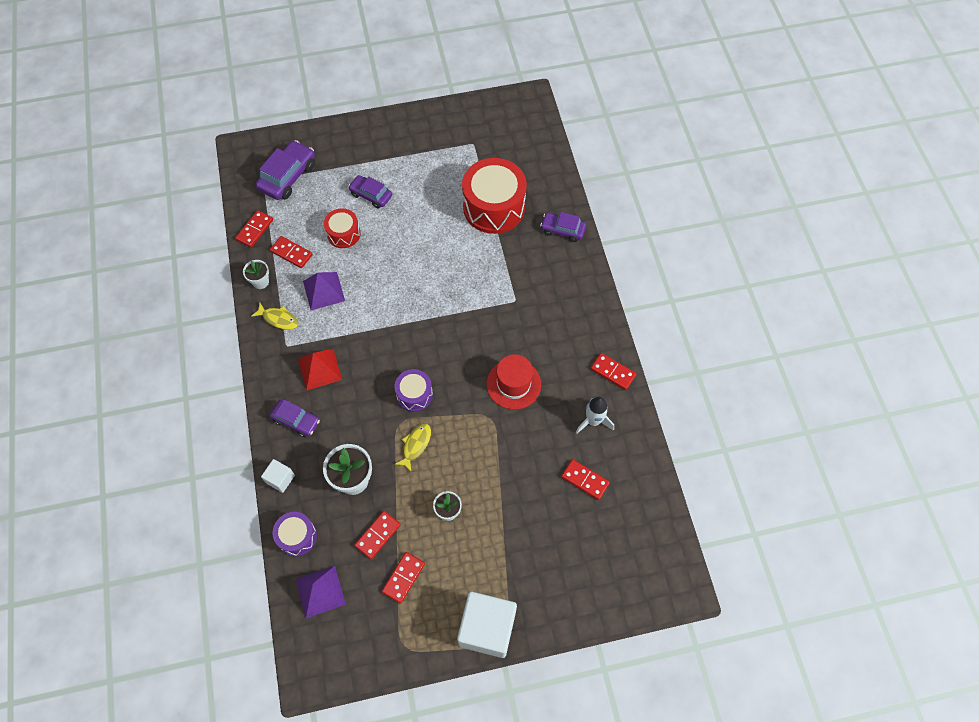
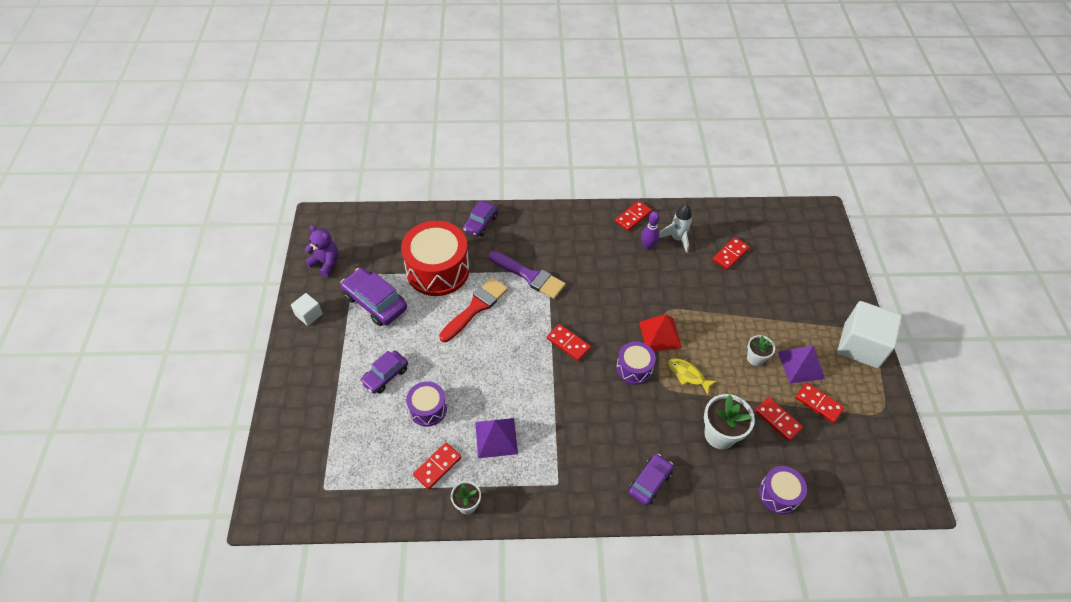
camera: 80 degrees left, 10 degrees down
(255, 230) = (392, 505): red domino -> red domino (568, 343)
(278, 319) = (521, 489): yellow fish -> none
(280, 479) = (715, 505): white cube -> white cube (309, 315)
(288, 176) = (327, 460): purple car -> purple car (375, 302)
(319, 369) = (592, 452): red pyramid -> red pyramid (660, 334)
(320, 591) = (834, 478): purple pyramid -> purple pyramid (801, 365)
(343, 234) = (428, 409): red drum -> purple drum
(457, 247) = (475, 308): none -> red brush
(480, 119) = (326, 263): none -> purple teddy bear
(505, 285) = (529, 276): none -> purple brush
(513, 384) = (634, 288): red hat -> none
(574, 392) = (648, 246): none -> purple bowling pin

